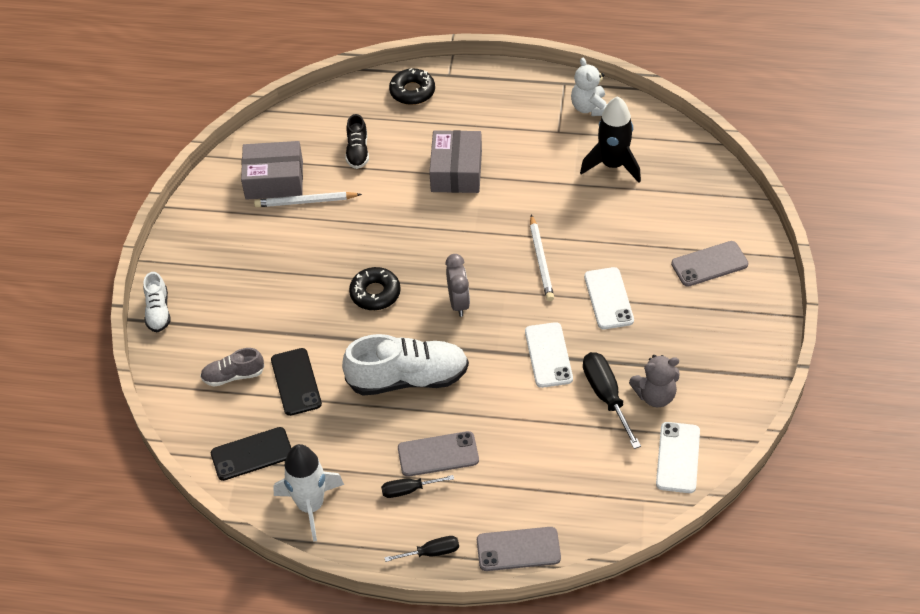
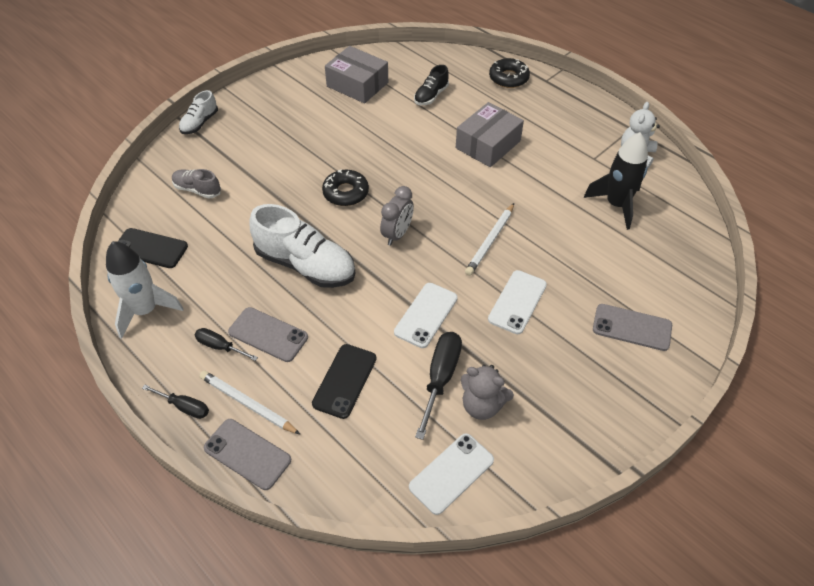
camera: 35 degrees right, 0 degrees up
(296, 382) = (230, 219): black phone -> black phone (344, 381)
(305, 202) = (363, 108): white pencil -> white pencil (247, 404)

